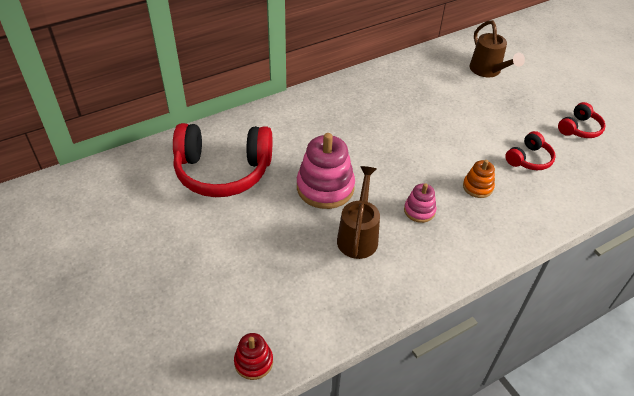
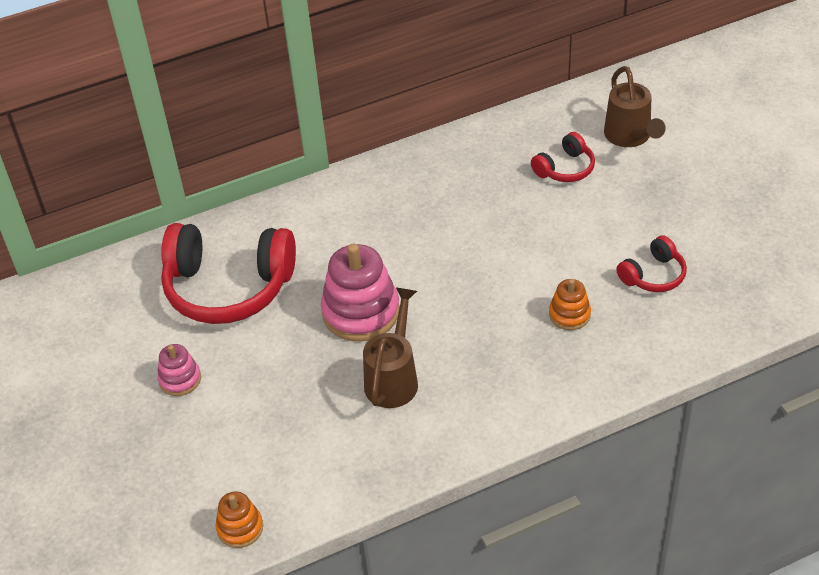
camera: 10 degrees right, 0 degrees up
(253, 362) = (240, 528): red stacking toy -> orange stacking toy
(419, 211) = (481, 346): pink stacking toy -> pink stacking toy (180, 379)
(579, 128) = (741, 229): red headphones -> red headphones (565, 168)

